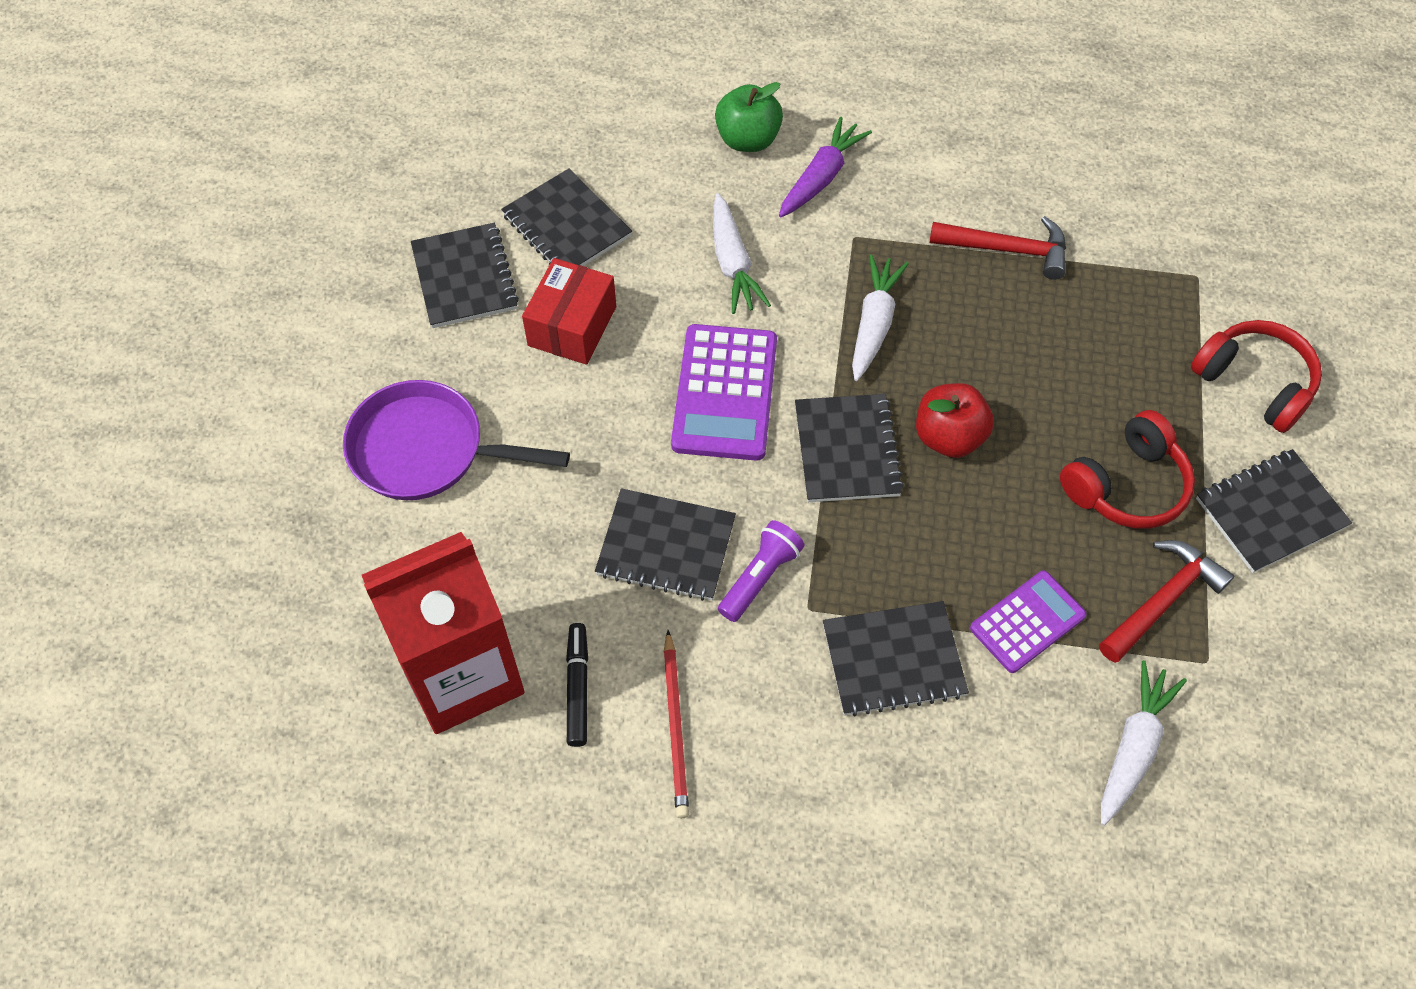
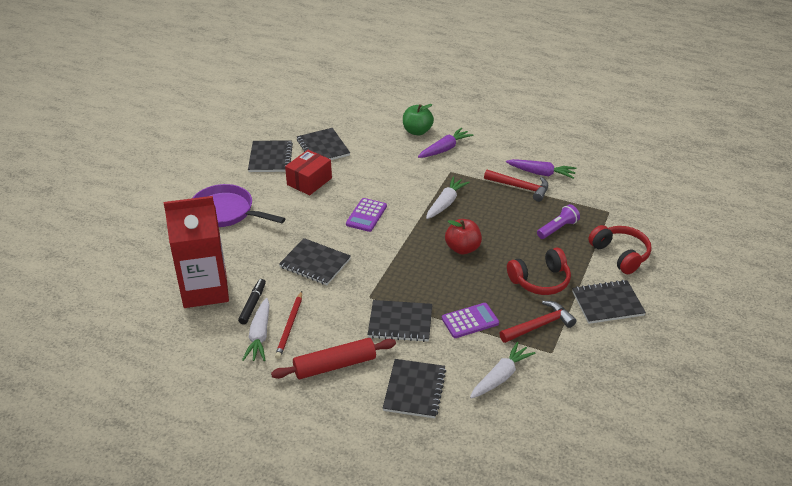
camera: 15 degrees right, 20 degrees down
(725, 393) = (366, 215): purple calculator -> purple calculator, size x0.63
(733, 263) = (391, 172): white carrot -> white carrot (259, 336)
(760, 577) = (352, 281): purple flashlight -> purple flashlight (558, 228)
(804, 804) = (335, 365): none -> red rolling pin
(847, 450) = (413, 245): black notebook -> black notebook (414, 390)
(1035, 203) = (541, 173): none -> purple carrot

